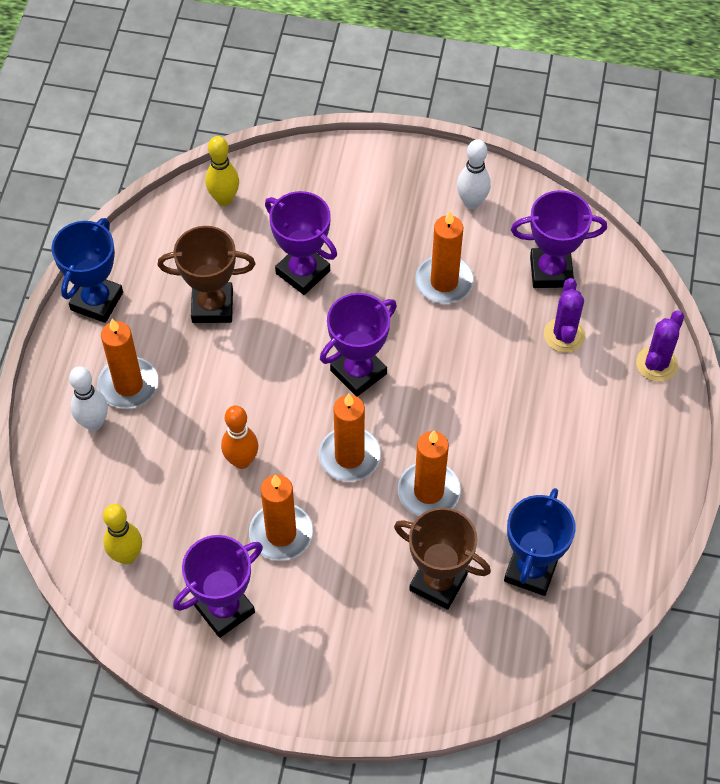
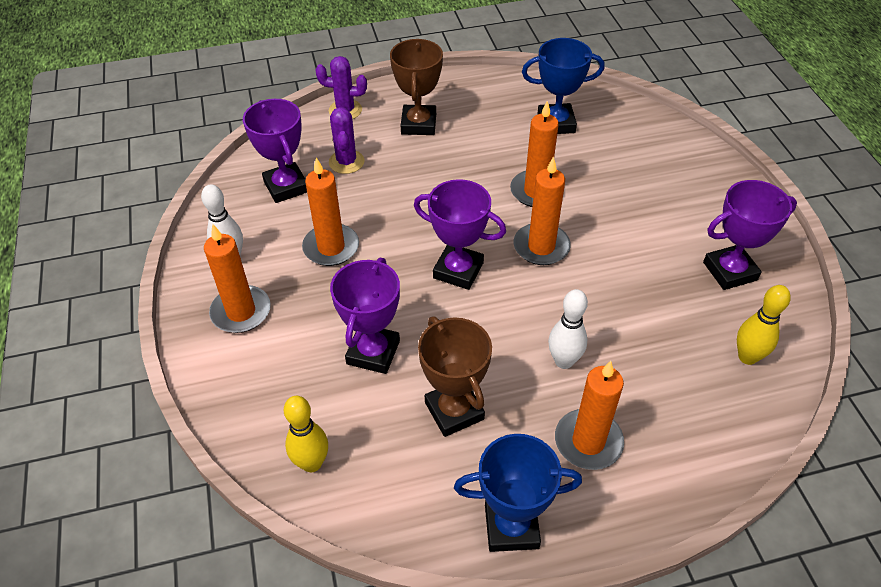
camera: 115 degrees left, 10 degrees down
(93, 423) = (649, 451): white bowling pin -> white bowling pin (563, 361)
(224, 609) = (730, 271): purple trophy -> purple trophy turned 45 degrees counterclockwise
(241, 461) = (598, 315): orange bowling pin -> none
(281, 533) = (640, 262): orange candle -> orange candle (241, 312)
(438, 582) = (603, 163): brown trophy -> brown trophy (418, 124)
(564, 335) = (346, 162): purple cactus -> purple cactus turned 75 degrees counterclockwise

